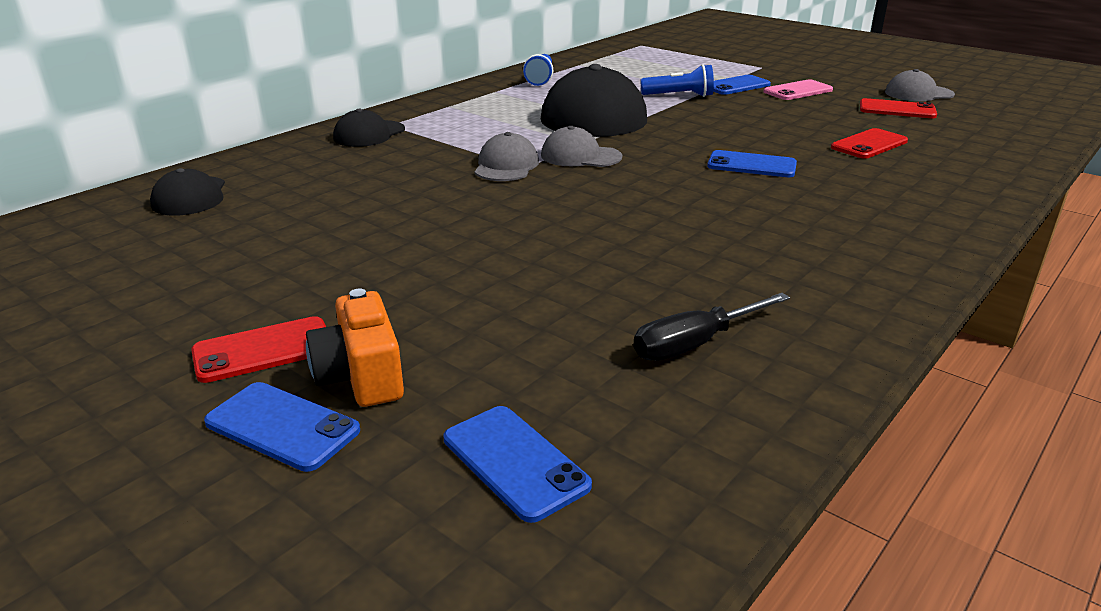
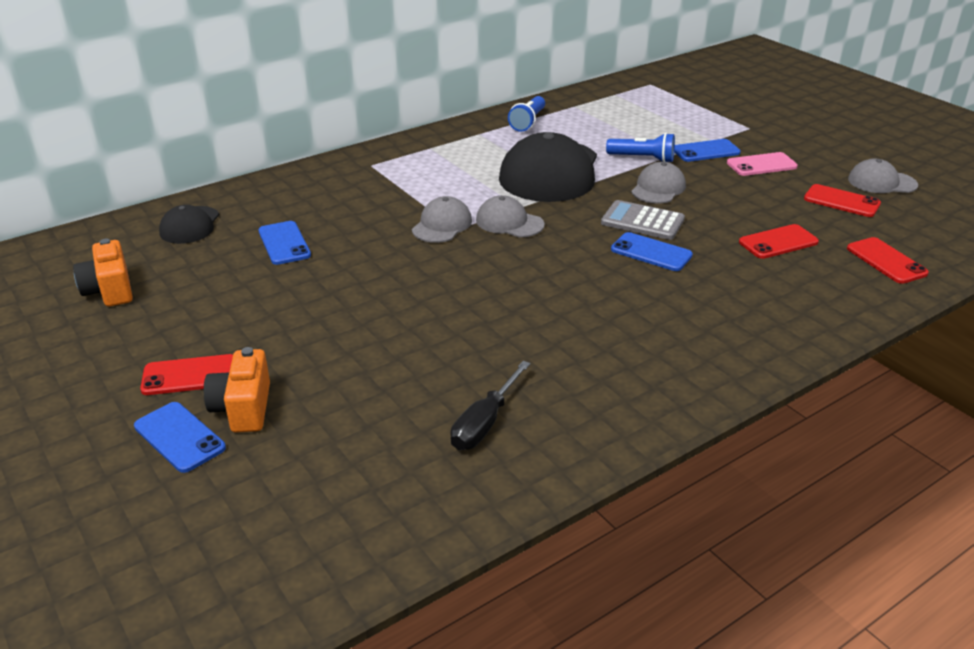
camera: 15 degrees right, 5 degrees up
(103, 272) = (110, 290): none -> orange camera
(369, 134) = (349, 174): black cap -> none
(514, 462) = (309, 491): blue phone -> blue phone (284, 243)
(695, 344) = (485, 423): black screwdriver -> black screwdriver turned 45 degrees counterclockwise
(714, 116) = (658, 188): none -> grey cap
(721, 142) = (642, 221): none -> grey calculator
(982, 148) = (886, 261): none -> red phone

